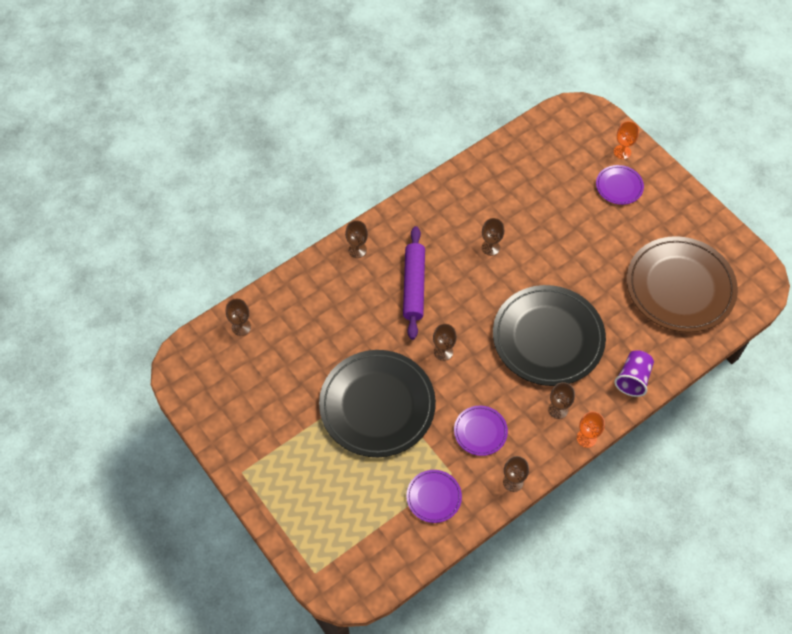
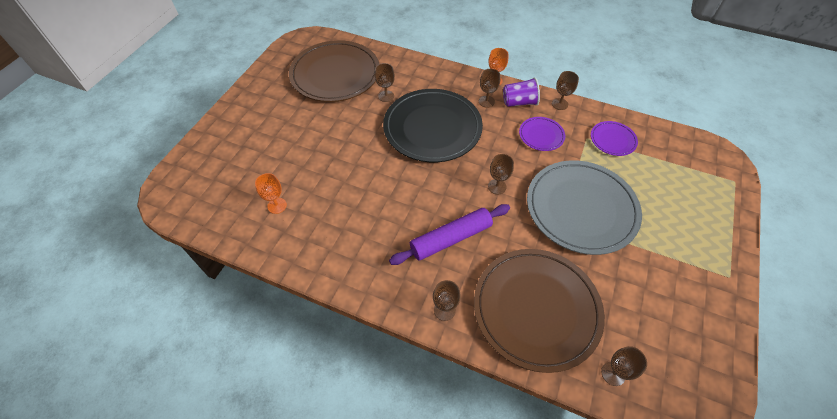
camera: 120 degrees left, 5 degrees down
(317, 309) = (536, 309): none -> brown plate
(377, 405) = (581, 208): black plate -> grey plate
(490, 247) = (370, 199): brown goblet -> brown goblet (386, 96)
(619, 186) = (252, 138): purple plate -> none
(622, 152) = (210, 149): orange goblet -> orange goblet (277, 205)
(633, 379) = (430, 74): purple cup -> purple cup (519, 102)

